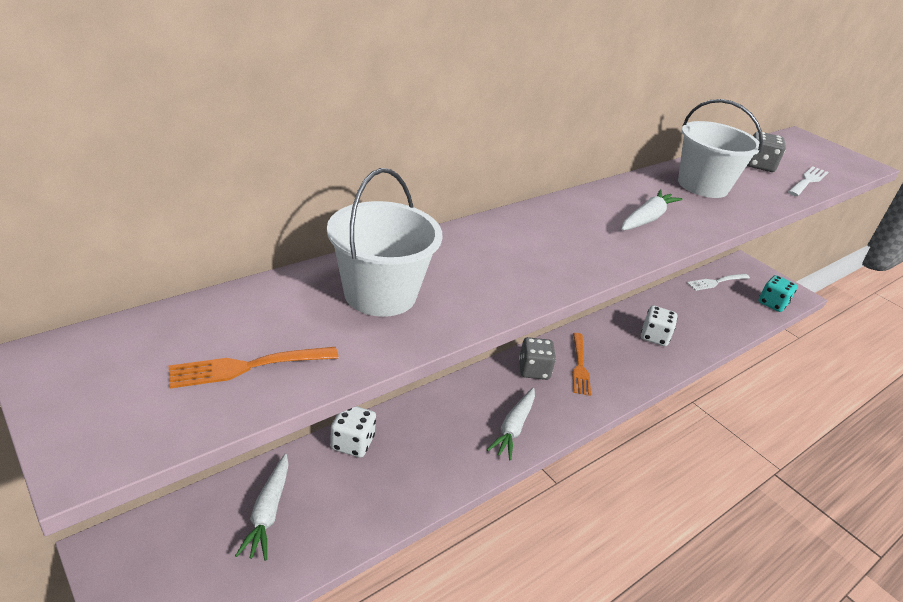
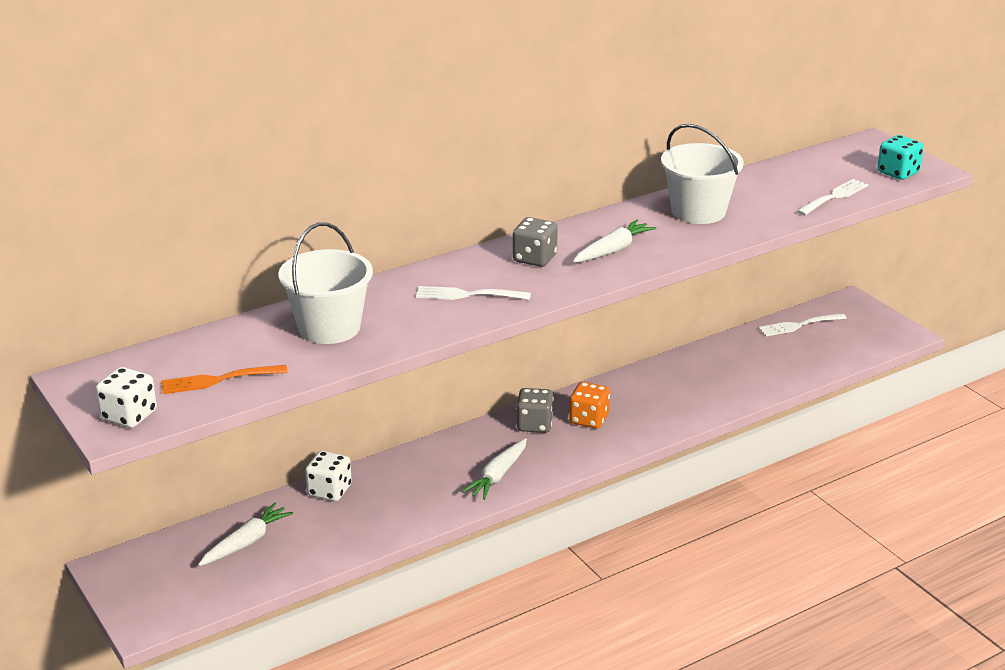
camera: 10 degrees right, 5 degrees down
(268, 512) = (246, 542): white carrot -> white carrot turned 150 degrees counterclockwise
(524, 260) = (467, 295): none -> white fork
(579, 366) = (589, 419): orange fork -> orange dice
(654, 337) = (690, 388): white dice -> white dice (129, 416)
(759, 165) = (784, 183): grey dice -> grey dice (534, 258)
(772, 304) = (863, 346): turquoise dice -> turquoise dice (898, 173)

